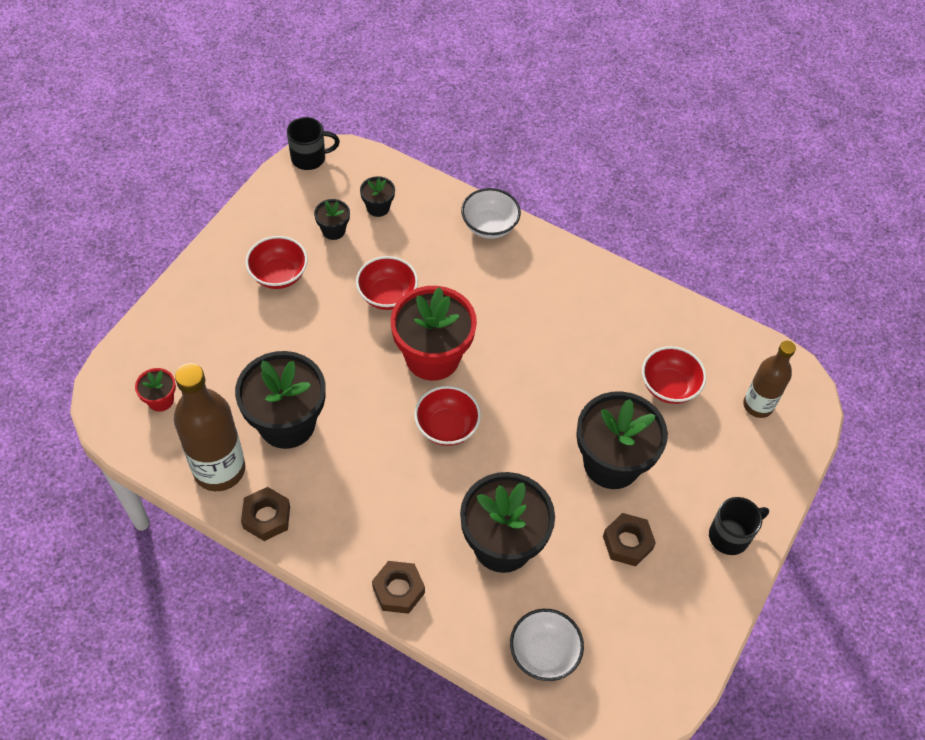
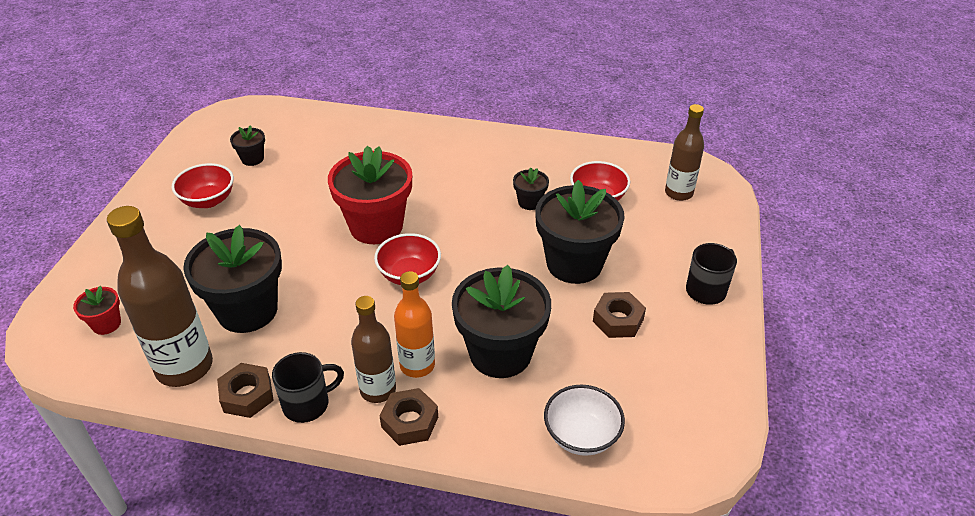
camera: 15 degrees left, 15 degrees down
(309, 158) = (216, 116): black mug -> black mug (308, 404)
(378, 207) = (289, 135): black flower pot -> black flower pot (529, 202)
(380, 548) = (378, 390): none -> brown bottle
(387, 295) = (318, 192): red bowl -> none
(423, 533) = (417, 365): none -> orange bottle
(489, 226) = (394, 127): white bowl -> none

